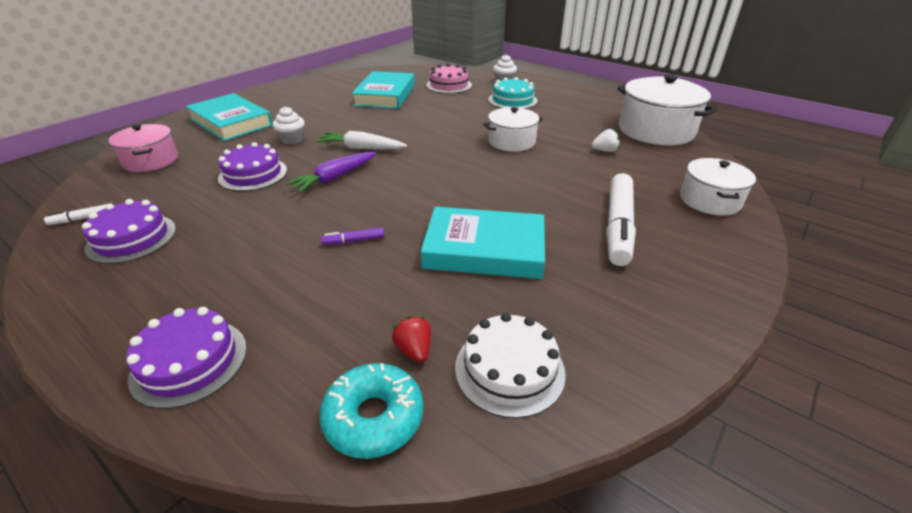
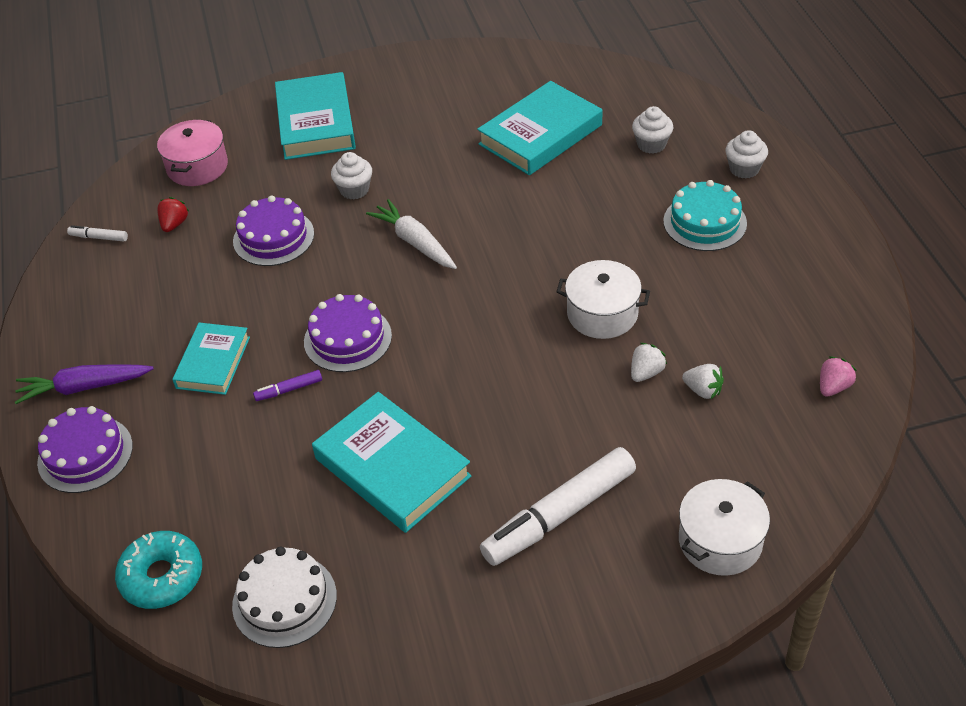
camera: 40 degrees right, 10 degrees up
(132, 238) = (120, 286): purple cake -> purple cake (347, 338)
(269, 250) = (213, 362): none -> turquoise book
(335, 178) = (345, 284): purple carrot -> purple carrot (84, 387)
(354, 241) = (289, 389): purple marker -> purple marker turned 45 degrees counterclockwise
(414, 350) = (235, 539): red strawberry -> red strawberry (174, 224)
(449, 85) = (651, 144): pink cake -> white cupcake
(567, 154) = (646, 372): none -> white strawberry
(655, 130) = (833, 387): white pot -> pink strawberry

